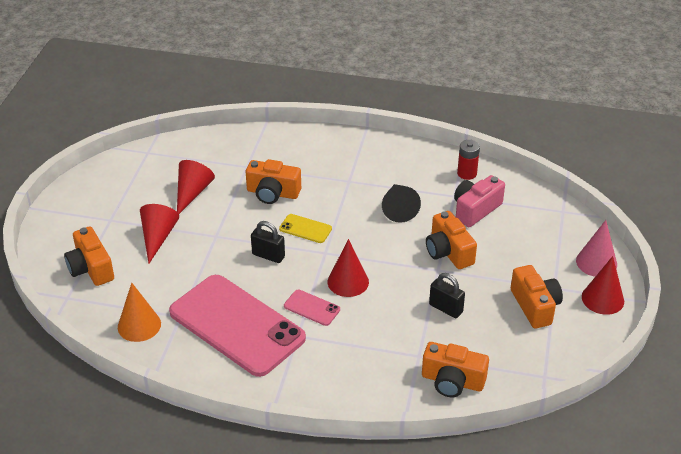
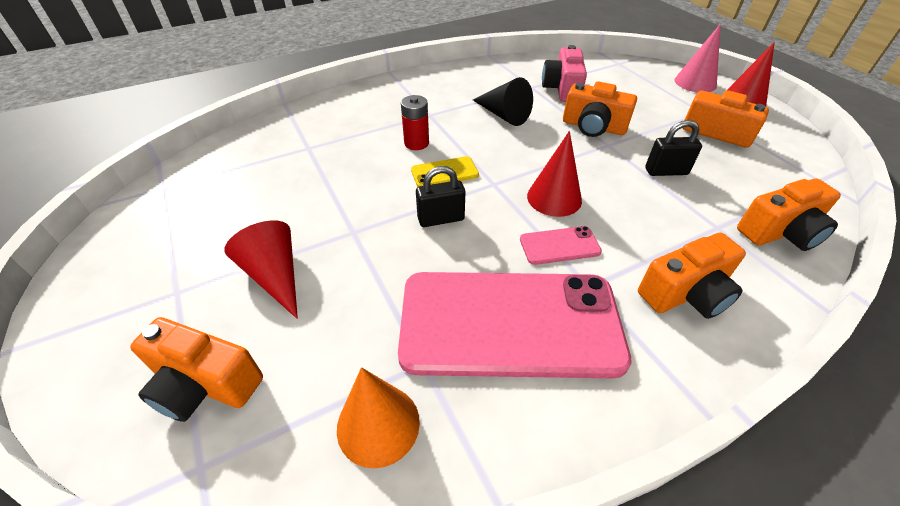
camera: 40 degrees left, 5 degrees up
(192, 193) = (269, 202): red cone -> none
(272, 193) = (367, 158): orange camera -> orange camera (686, 293)
(467, 173) = (517, 69): red battery -> red battery (416, 143)

